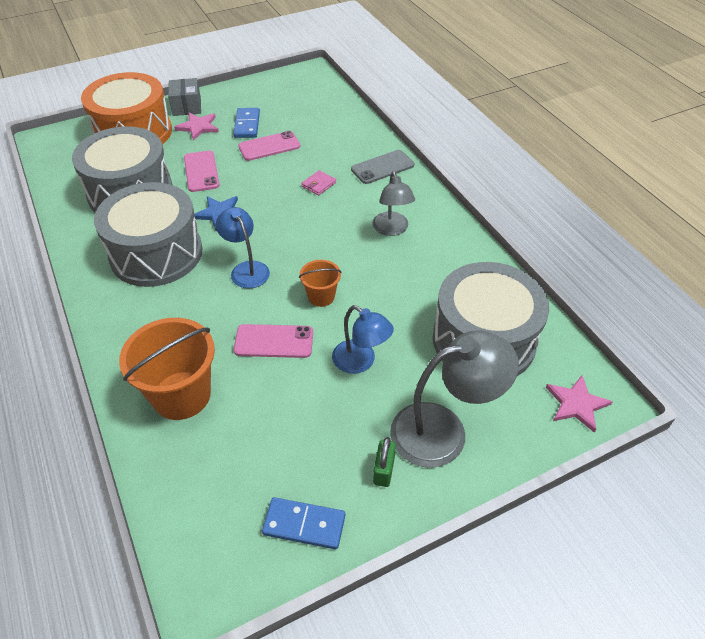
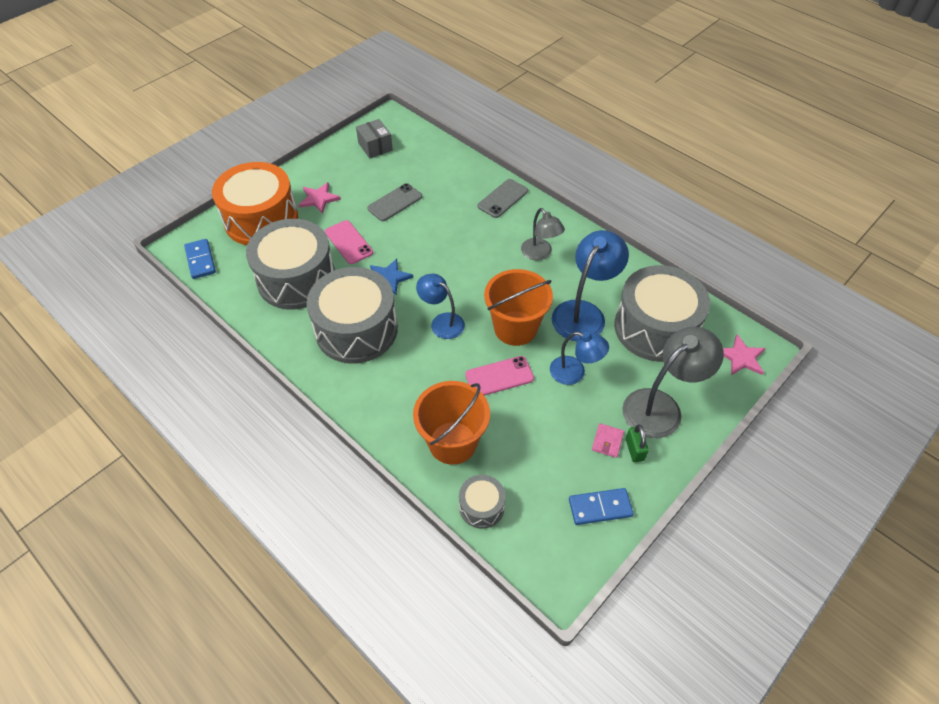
camera: 20 degrees left, 5 degrees up
(169, 475) = (481, 507): none -> grey drum
(187, 106) = (295, 180): grey box -> grey box (375, 147)
(247, 125) = (362, 186): blue domino -> blue domino (200, 260)
(269, 146) = (395, 202): pink phone -> grey phone
(318, 184) = (458, 228): pink wallet -> pink wallet (607, 441)
(321, 296) = (515, 328): orange bucket -> orange bucket, size x1.90
(407, 301) = (583, 313): none -> blue lamp

